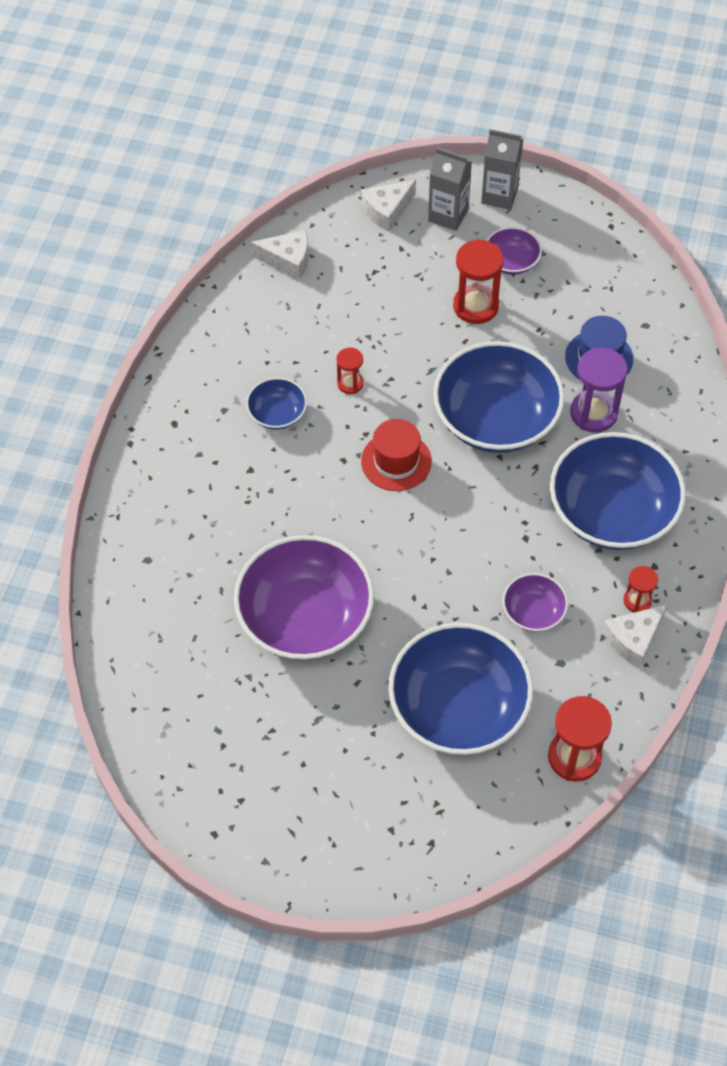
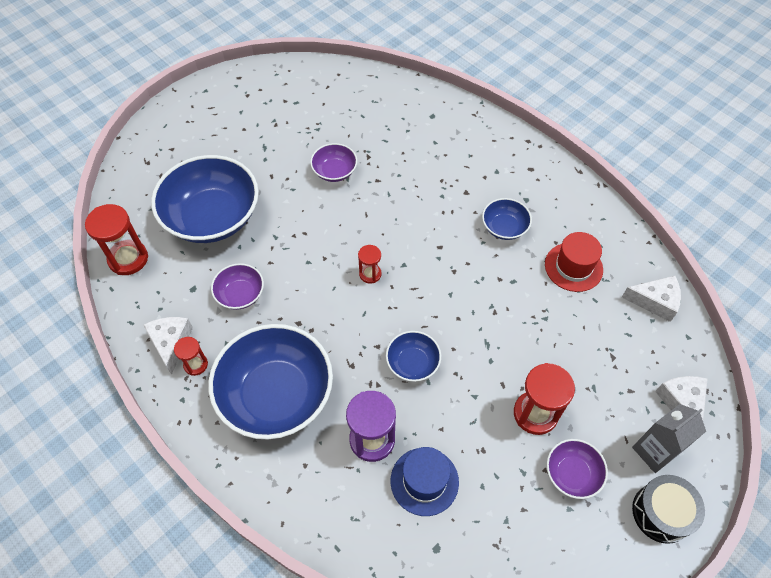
camera: 120 degrees right, 0 degrees up
(288, 260) = (655, 301): white cheese -> white cheese turned 120 degrees counterclockwise
(305, 617) = (334, 171): purple bowl -> purple bowl, size x0.47
(350, 383) = (505, 283): red hourglass -> red hourglass (370, 274)
(396, 461) = (417, 277): red hat -> red hat (573, 267)
(496, 419) = (412, 363): blue bowl -> blue bowl, size x0.47
(499, 195) = (661, 513): grey carton -> black drum

